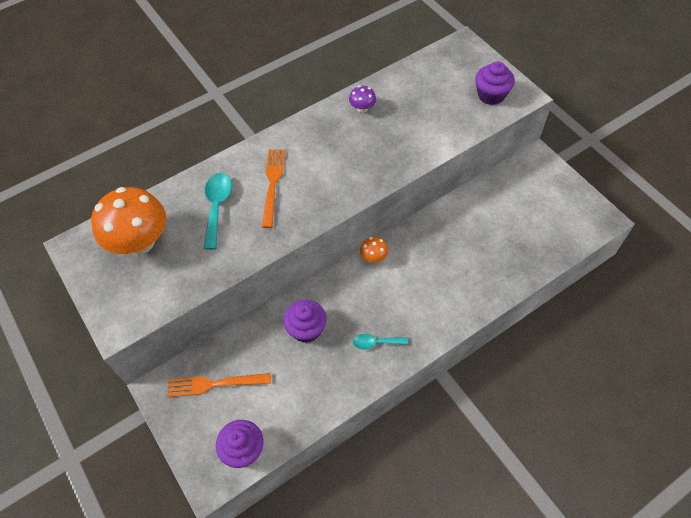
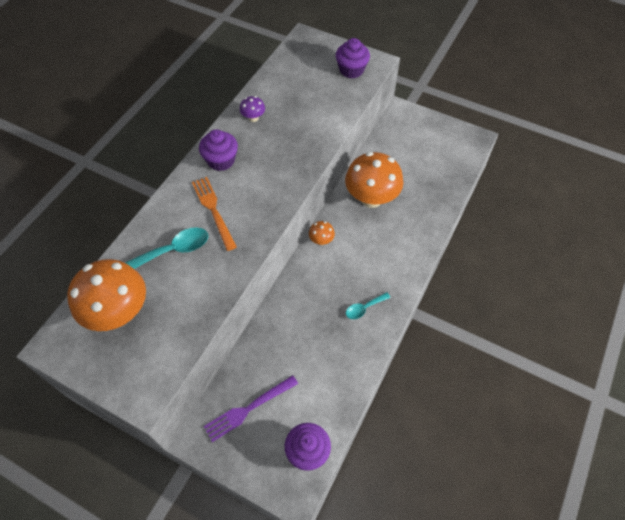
camera: 30 degrees left, 0 degrees up
(214, 384) = (248, 409): orange fork -> purple fork
(217, 207) = (174, 250): turquoise spoon -> turquoise spoon turned 90 degrees clockwise
(306, 329) = (300, 324): purple cupcake -> purple cupcake (221, 160)
(449, 236) = (371, 198): none -> orange mushroom

